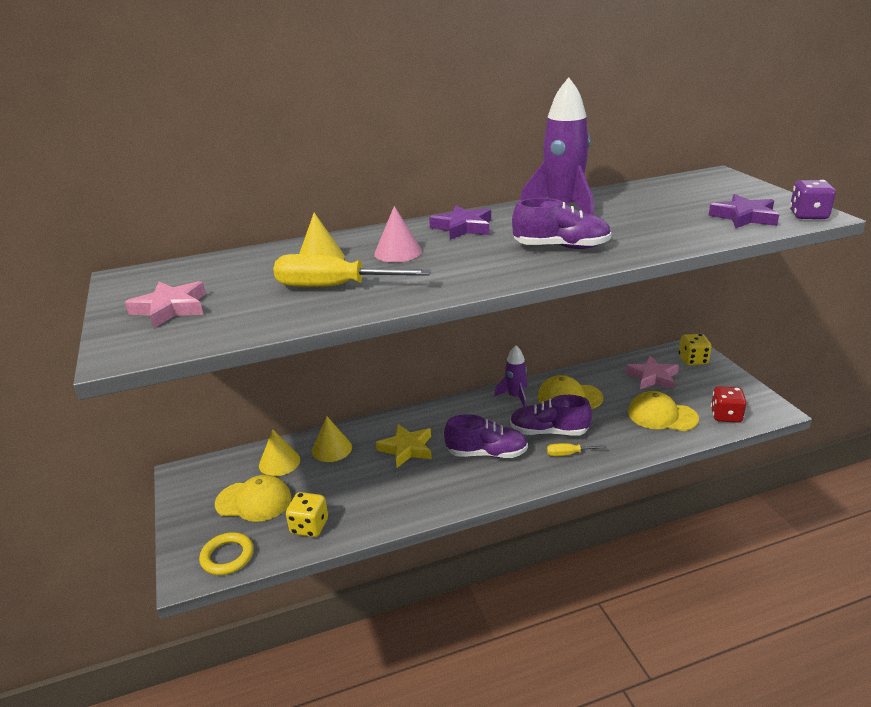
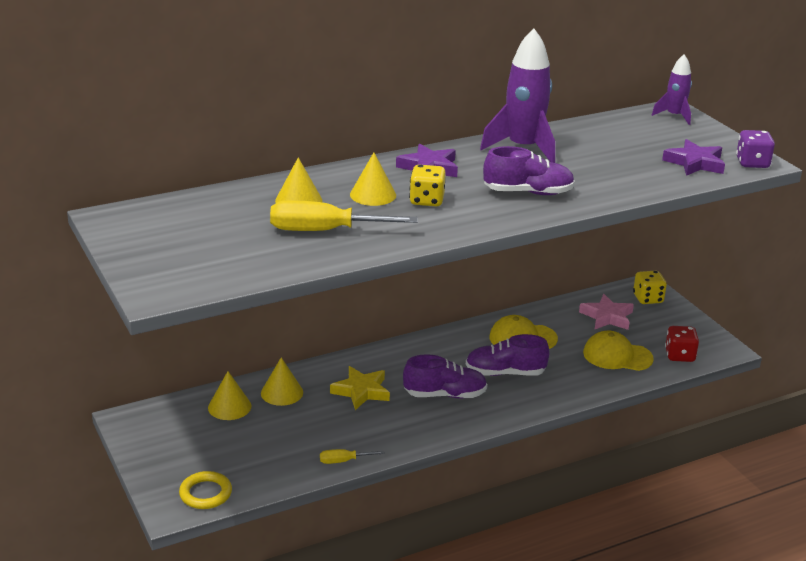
camera: 10 degrees left, 0 degrees up
(170, 308) = (176, 251): pink star -> none
(254, 501) = (215, 444): yellow cap -> none
(309, 527) = (280, 465): yellow dice -> yellow dice (426, 200)
(398, 252) = (373, 195): pink cone -> yellow cone
(515, 396) = (466, 338): purple rocket -> purple rocket (674, 116)
(568, 454) = (527, 394): yellow screwdriver -> yellow screwdriver (343, 461)

